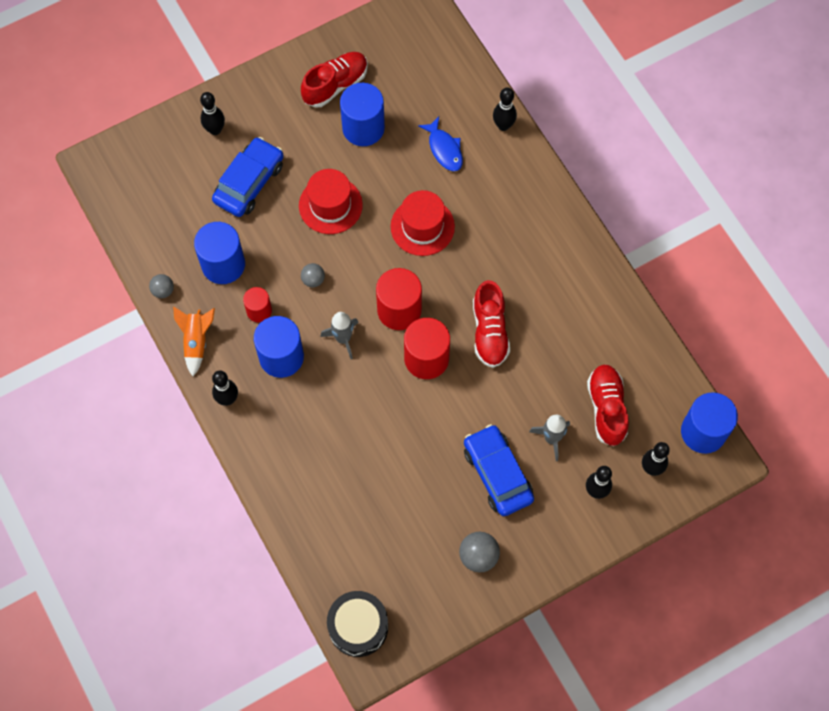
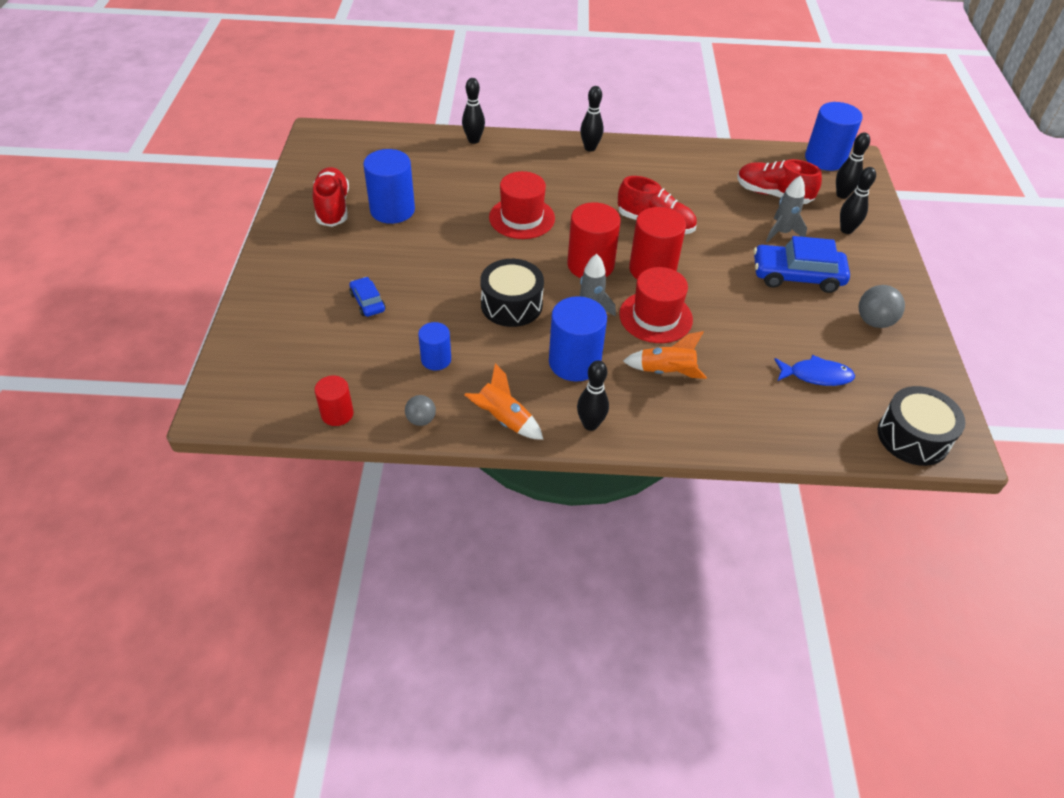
camera: 60 degrees left, 20 degrees down
(215, 130) = (286, 300): black bowling pin -> black bowling pin (590, 148)
(223, 264) = (436, 359): blue cylinder -> blue cylinder, size x0.58
(249, 182) = (367, 302): blue car -> blue car, size x0.52
(259, 311) = (510, 356): red cylinder -> red cylinder (337, 414)
(313, 280) = (511, 304): grey ball -> black drum
(313, 424) = (666, 371): none -> orange rocket
(330, 205) = (446, 261): red hat -> red hat (655, 317)
(444, 149) = (462, 177): blue fish -> blue fish (816, 375)

